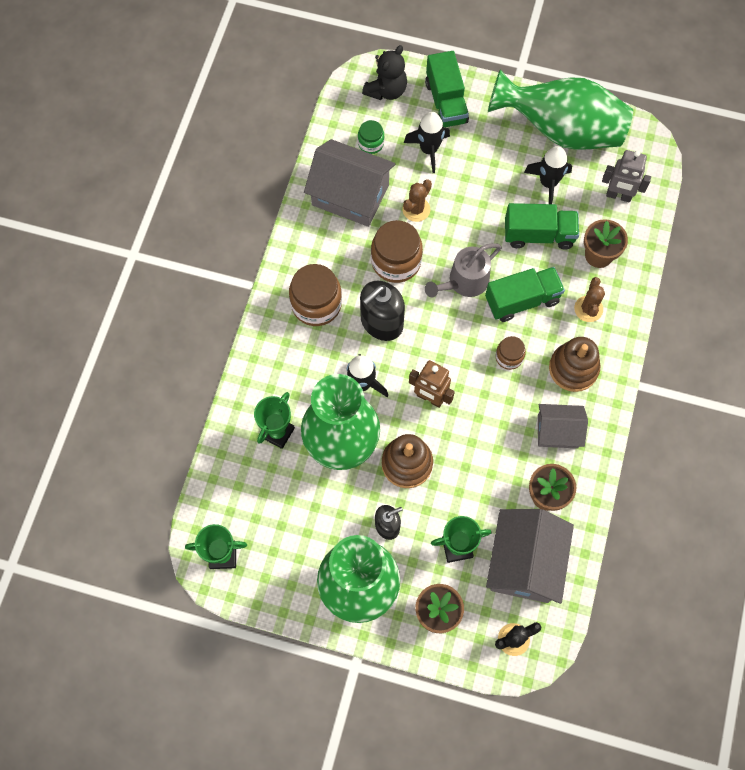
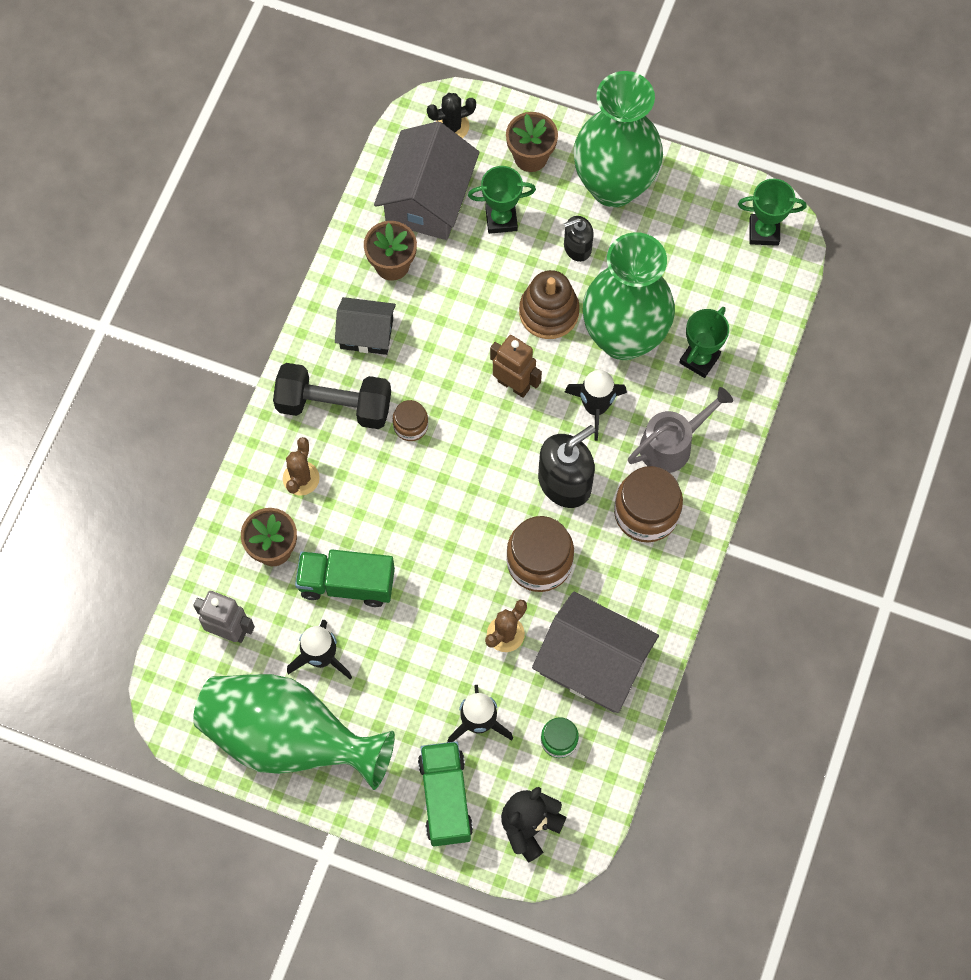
camera: 175 degrees left, 0 degrees up
(464, 282) = (454, 527): grey watering can -> grey watering can (672, 444)
(522, 300) = (383, 496): green truck -> none
(557, 431) = (366, 334): grey house -> black house
(573, 368) = (334, 405): brown stacking toy -> black dumbbell

